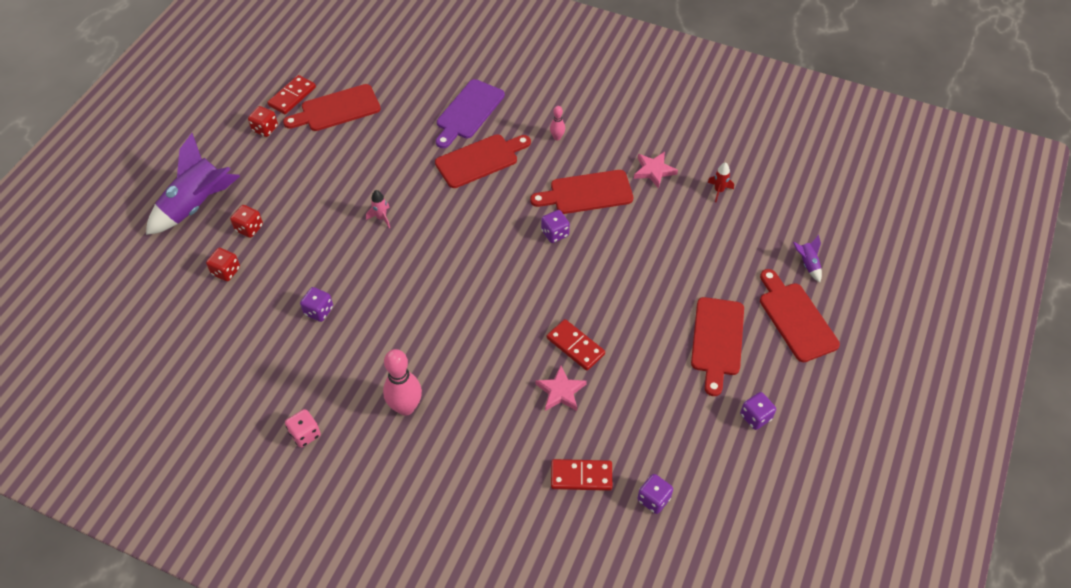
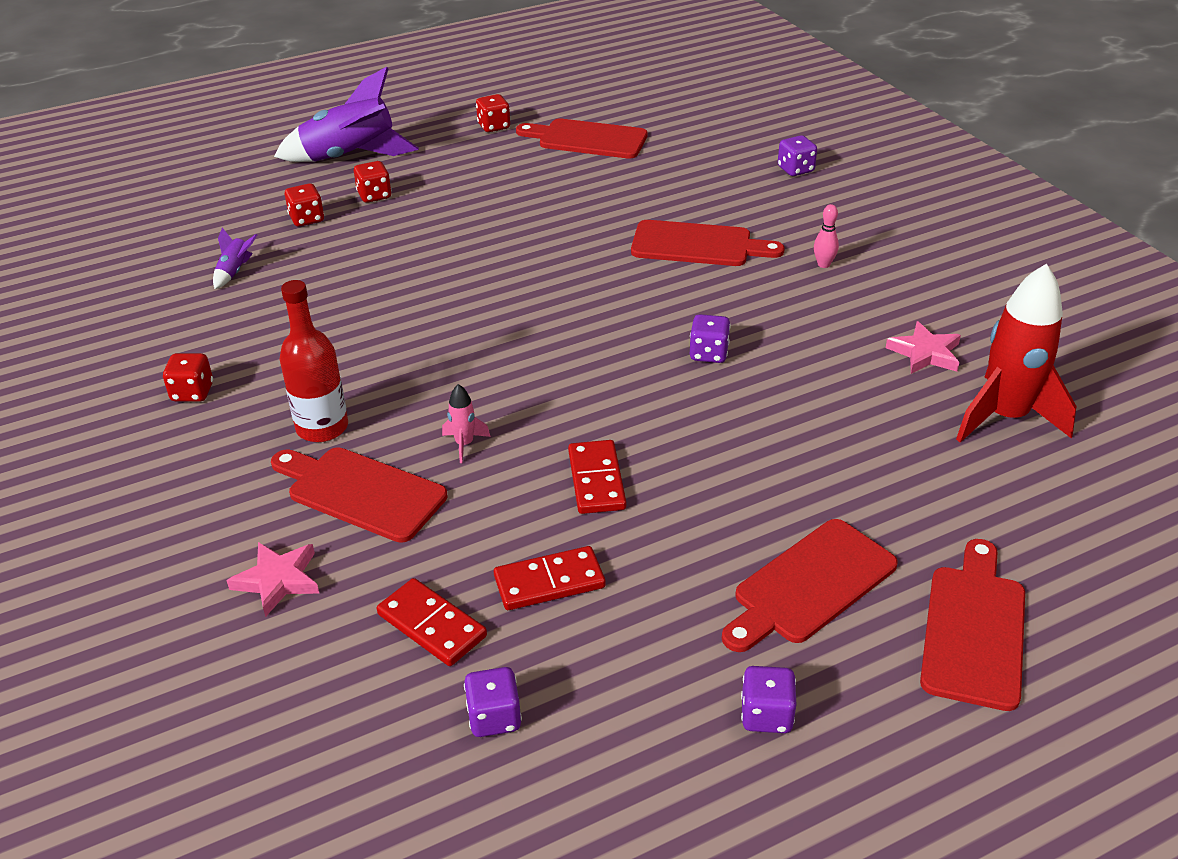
camera: 40 degrees right, 15 degrees down
(292, 96) = (554, 112): red domino -> red domino (549, 582)
(305, 434) = (192, 392): pink dice -> red dice
(319, 311) = (349, 294): purple dice -> purple dice (795, 169)
(381, 218) = (518, 246): pink rocket -> pink rocket (464, 444)
(405, 407) = (322, 427): pink bowling pin -> red bottle
(468, 112) = (736, 198): purple cutting board -> none
(560, 391) = (519, 517): pink star -> pink star (278, 580)
(587, 193) = (800, 334): red cutting board -> red cutting board (361, 492)
(719, 191) = (1005, 417): red rocket -> red rocket, size x2.38
(807, 264) = (1069, 572): purple rocket -> purple rocket (235, 272)

